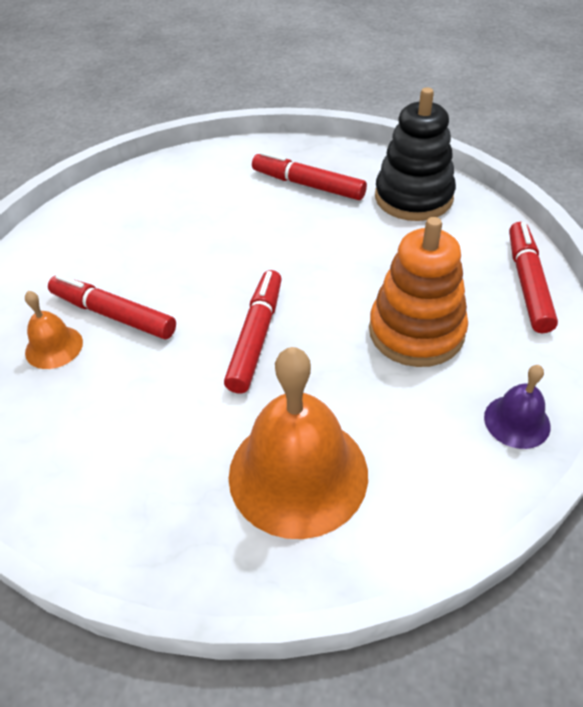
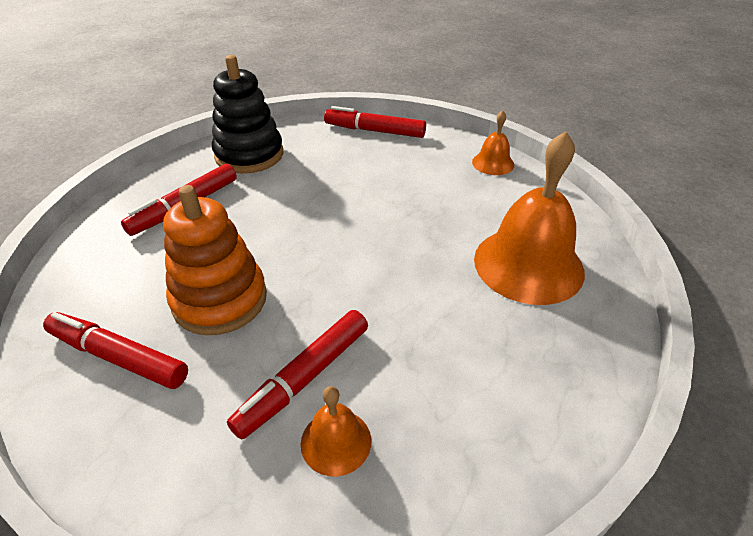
camera: 80 degrees left, 5 degrees down
(256, 337) = (379, 268): red marker -> red marker (118, 357)
(416, 331) = (403, 184): orange stacking toy -> orange stacking toy (220, 300)
(517, 421) = (493, 163): purple bell -> orange bell

